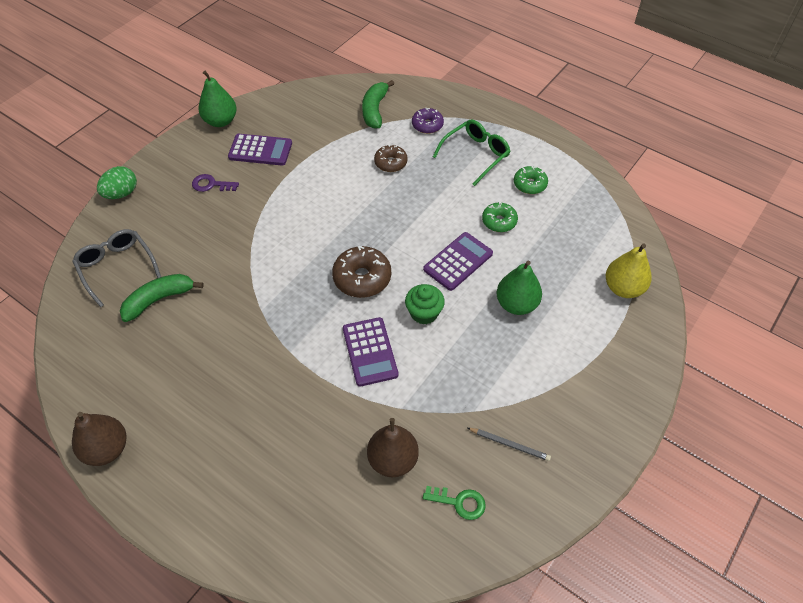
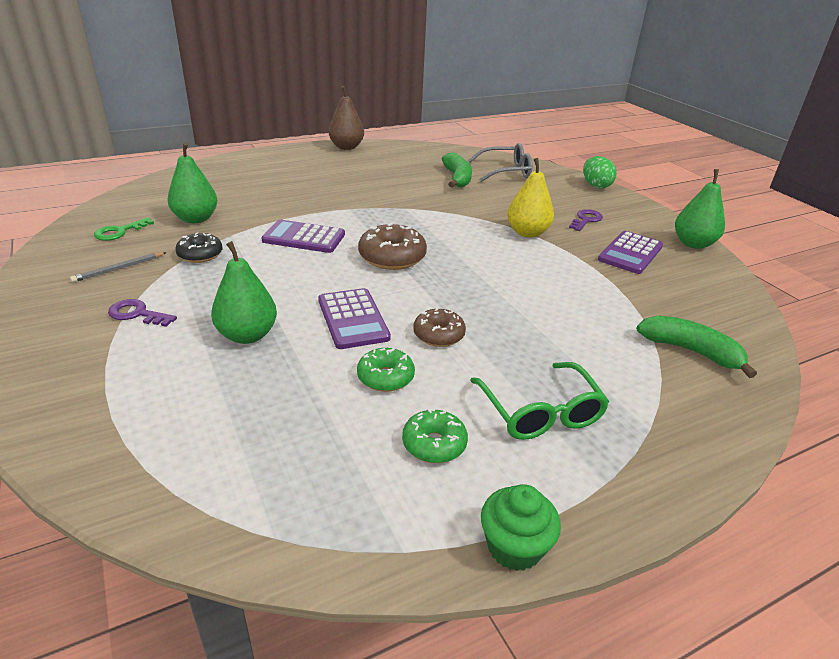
camera: 115 degrees right, 20 degrees down
(390, 163) = (564, 328): brown donut -> brown donut (438, 335)
(393, 460) = (196, 219): brown pear -> green pear
(424, 313) = (310, 275): green cupcake -> green cupcake (514, 547)
(427, 125) = (637, 388): purple donut -> none
(449, 405) = (200, 255): none -> black donut
(546, 381) = (137, 314): none -> purple key
(623, 288) = (148, 443): yellow pear -> yellow pear (527, 233)

